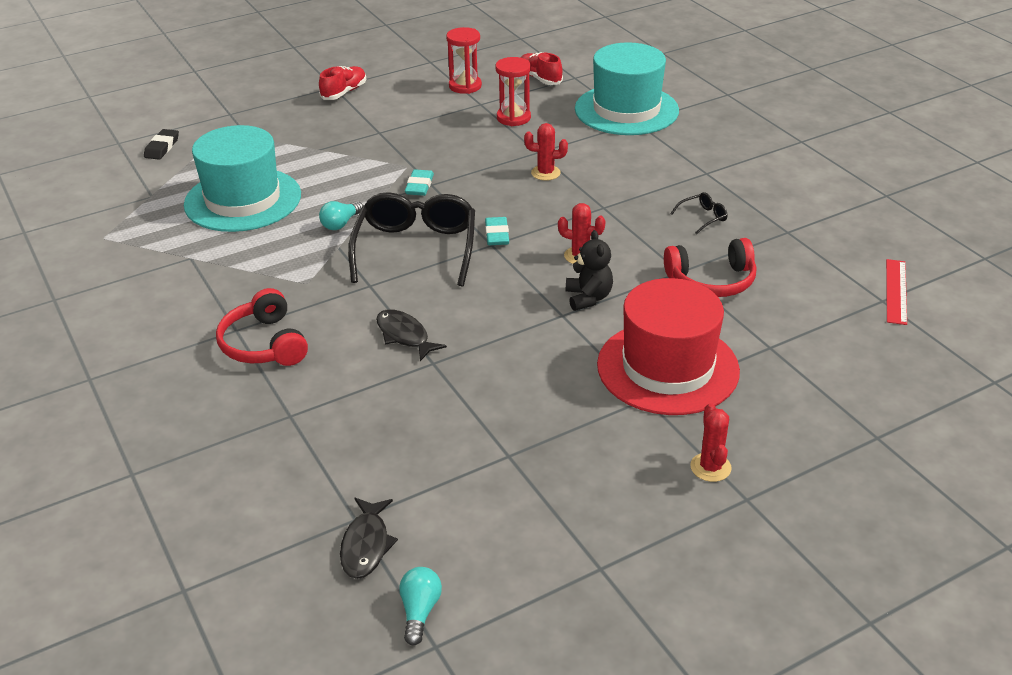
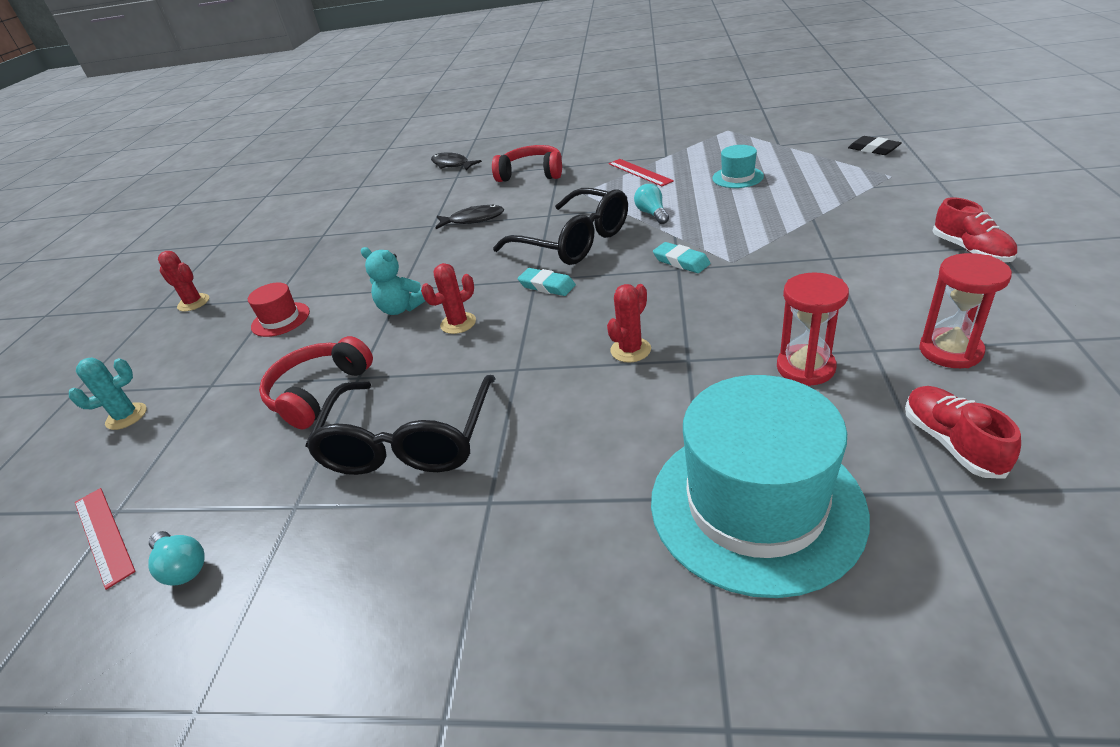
camera: 130 degrees right, 0 degrees up
(242, 261) = (639, 172): none -> red ruler
(243, 200) = (737, 177): turquoise hat -> turquoise hat, size x0.45
(366, 545) = (340, 187): black fish -> black fish (452, 164)
(419, 611) = (286, 194): turquoise light bulb -> turquoise light bulb (182, 567)
(540, 78) = (952, 443): red shoe -> red shoe turned 105 degrees counterclockwise
(588, 298) = (401, 308): black teddy bear -> turquoise teddy bear
(667, 367) = (280, 319): red hat -> red hat, size x0.45
(703, 217) = (409, 442): black glasses -> black glasses, size x2.47
(845, 370) = (126, 416): none -> turquoise cactus

